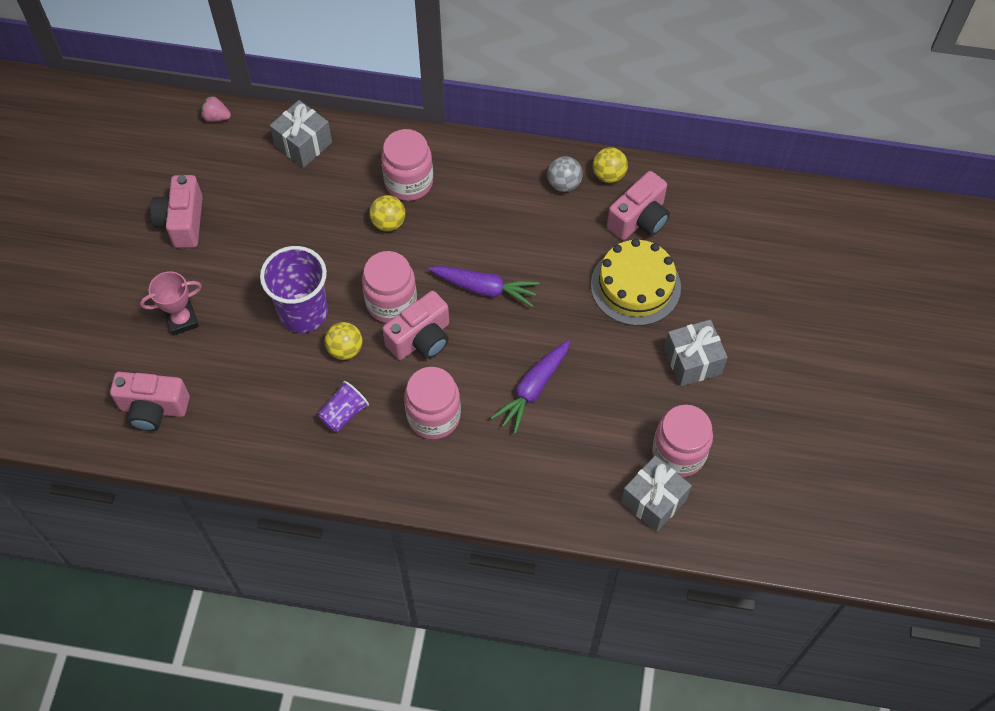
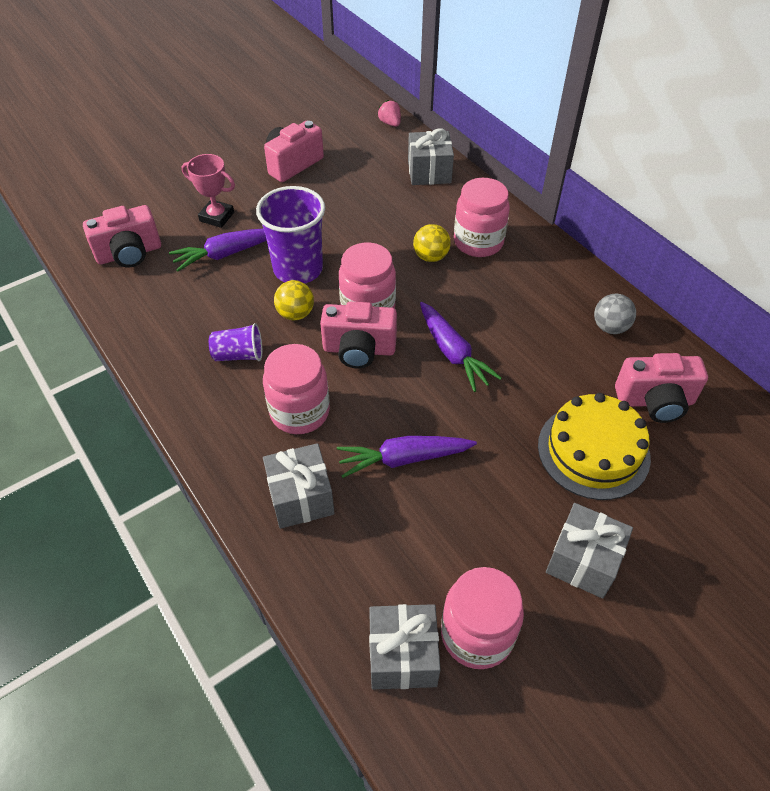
camera: 45 degrees right, 10 degrees down
(153, 409) = (129, 254): pink camera -> pink camera turned 75 degrees counterclockwise
(232, 345) = (226, 254): none -> purple carrot
(500, 469) = (301, 497): none -> grey gift
(608, 175) = (661, 348): yellow ball -> none

